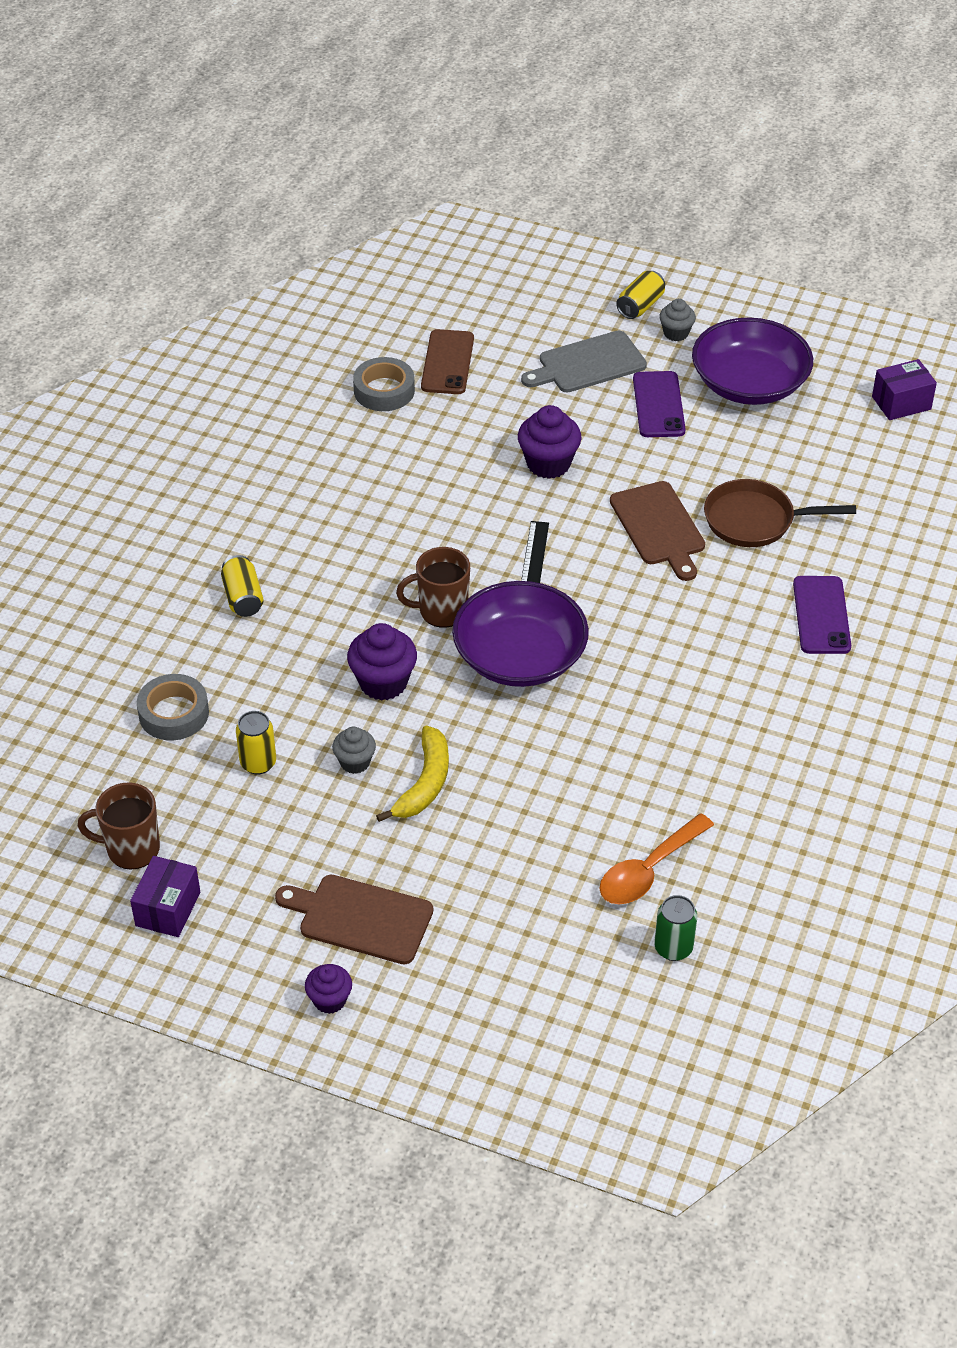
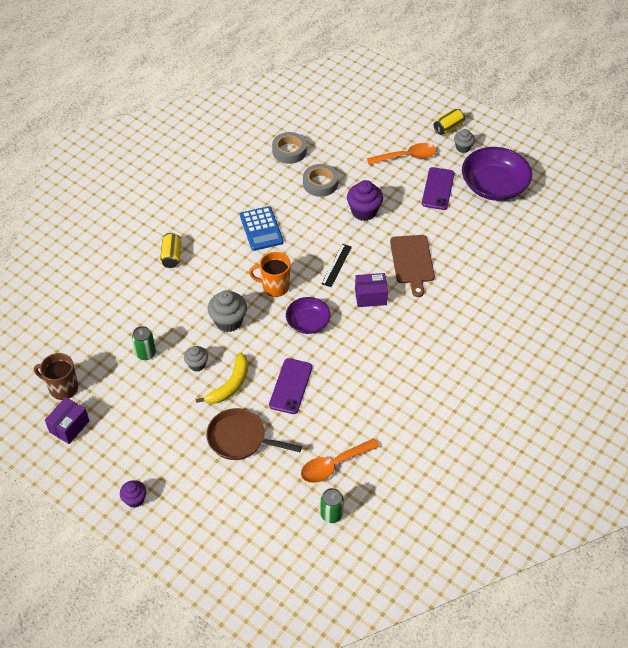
camera: 15 degrees right, 5 degrees up
(174, 713) = (112, 315): grey tape -> grey tape (320, 183)
(258, 763) = (146, 353): yellow can -> green can
(360, 918) = (168, 456): brown cutting board -> none
(383, 524) = (261, 229): none -> blue calculator
(383, 682) = (228, 321): purple cupcake -> grey cupcake
(441, 611) = (274, 286): brown mug -> orange mug
(447, 362) = (329, 141): brown phone -> none
(519, 656) = (308, 322): purple bowl -> purple bowl, size x0.58
(588, 364) = (407, 157): grey cutting board -> orange spoon
(755, 520) = (468, 269): brown pan -> brown pan (240, 439)
(821, 615) = (486, 334): purple phone -> purple phone (291, 386)
(901, 403) = (578, 214): purple box -> purple box (370, 297)

